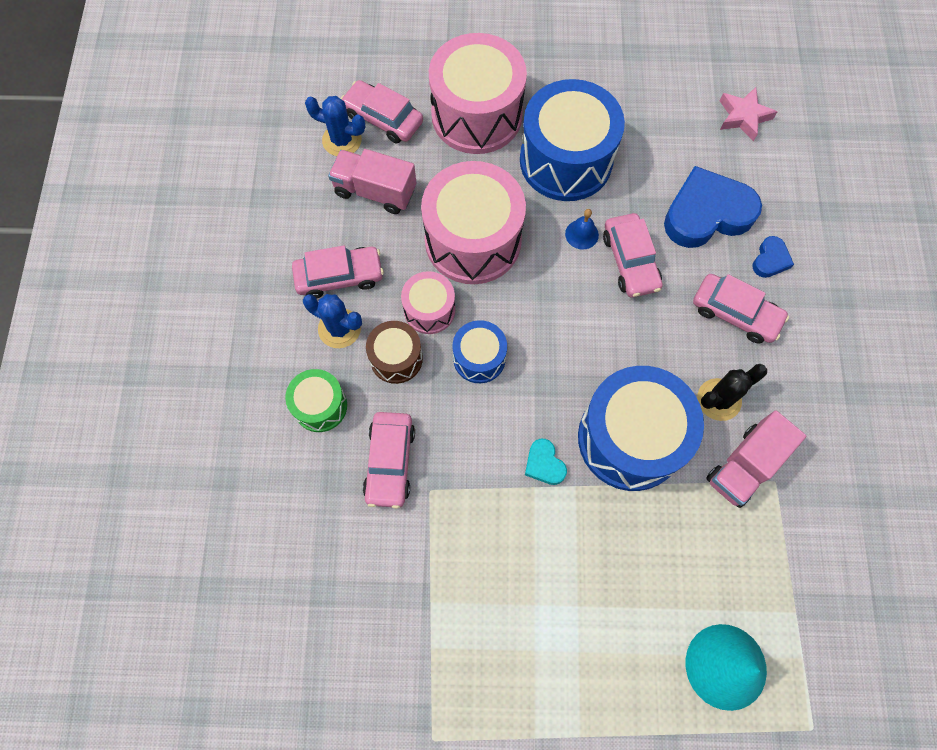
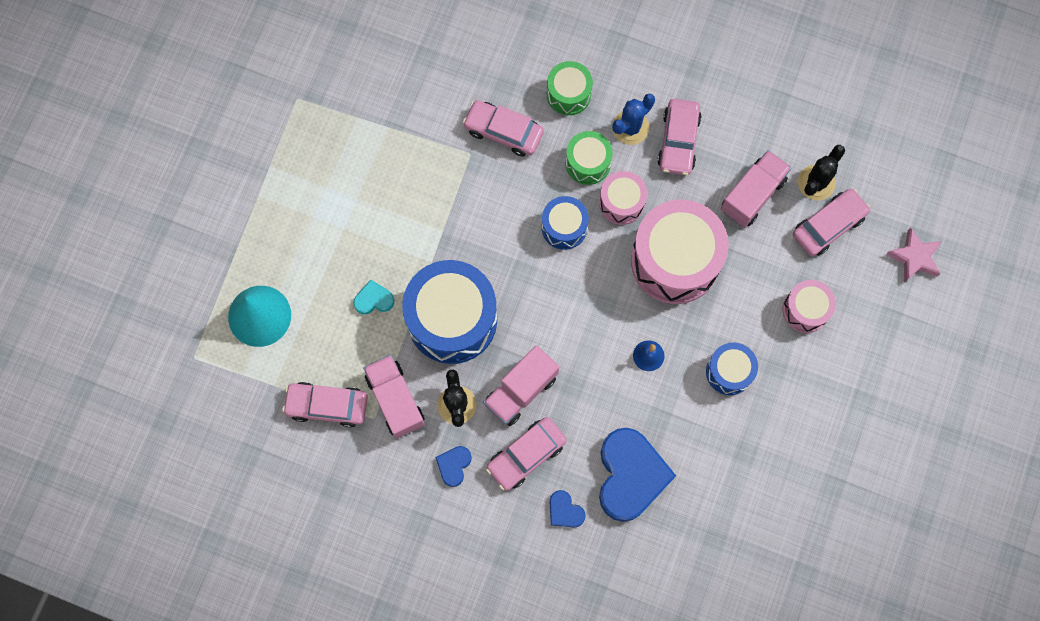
camera: 110 degrees right, 5 degrees up
(342, 140) = (816, 182): blue cactus -> black cactus
(396, 358) = (588, 163): brown drum -> green drum
(476, 115) = (805, 310): pink drum -> pink drum, size x0.52
(544, 464) = (457, 245): turquoise heart -> turquoise heart (374, 300)
(566, 160) = (729, 372): blue drum -> blue drum, size x0.52
(630, 261) = (607, 386): pink car -> pink car (327, 405)
(673, 341) = (521, 390): none -> pink truck
(743, 117) = (722, 560): pink star -> pink star (914, 257)
(781, 379) = (454, 465): none -> blue heart

